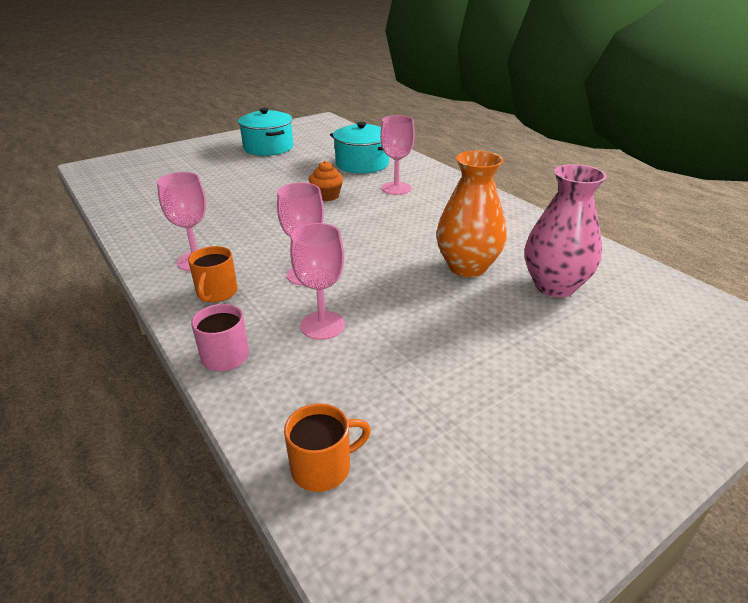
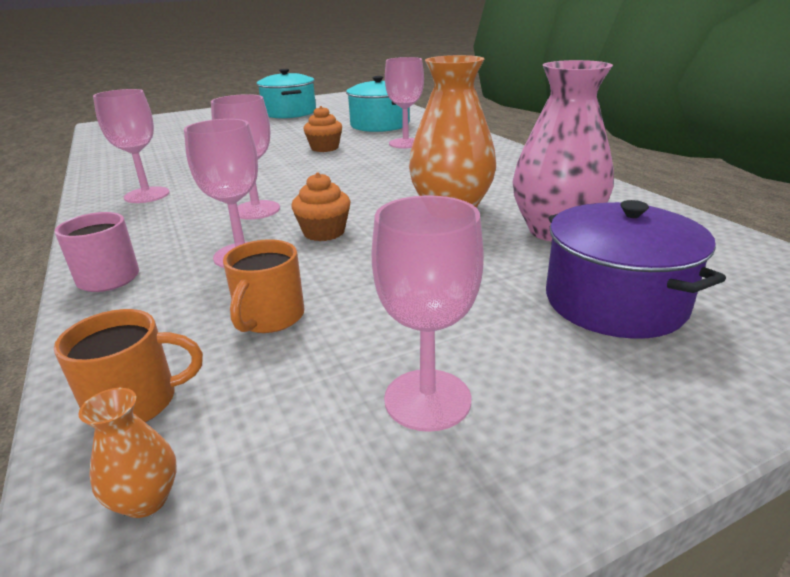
camera: 10 degrees right, 5 degrees down
(216, 293) = (146, 222): orange mug -> orange mug (269, 317)
(376, 297) = (324, 232): none -> orange cupcake
(377, 537) = (146, 500): none -> orange vase
(522, 444) = (427, 399): none -> pink goblet
(616, 351) = (614, 302): none -> purple pot

